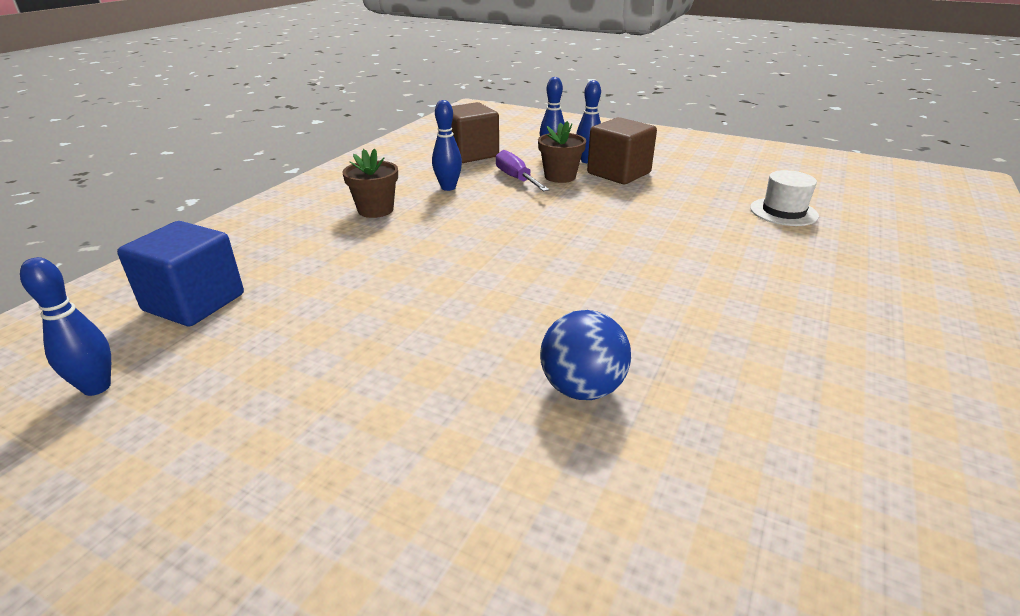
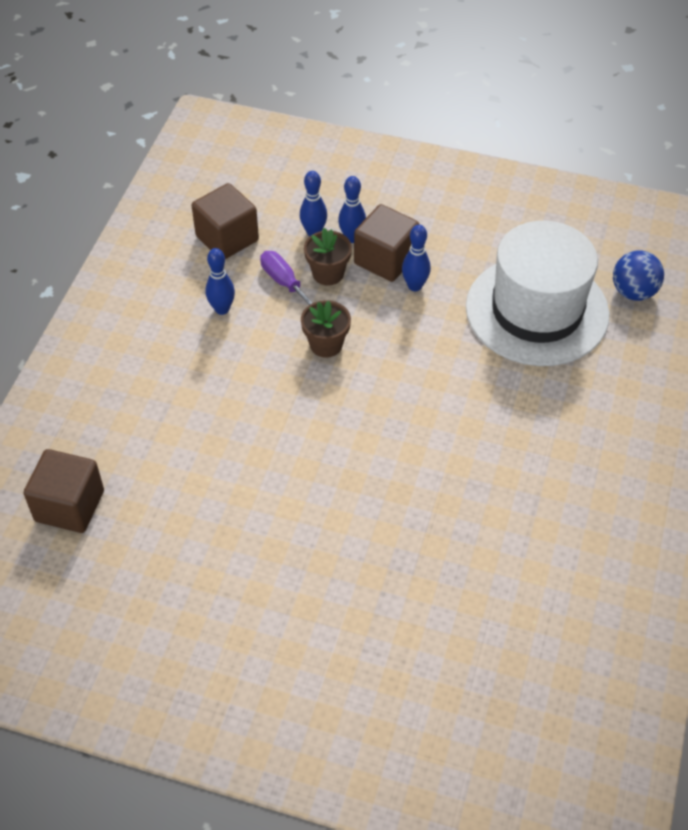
camera: 10 degrees left, 20 degrees up
(97, 387) = (53, 597): blue bowling pin -> blue bowling pin (415, 286)
(194, 302) = (69, 506): blue cube -> brown cube
(375, 210) = (165, 358): brown flower pot -> brown flower pot (326, 344)
(582, 389) = (379, 548): blue ball -> blue ball (633, 292)
(783, 212) = (537, 311): white hat -> white hat, size x2.45

